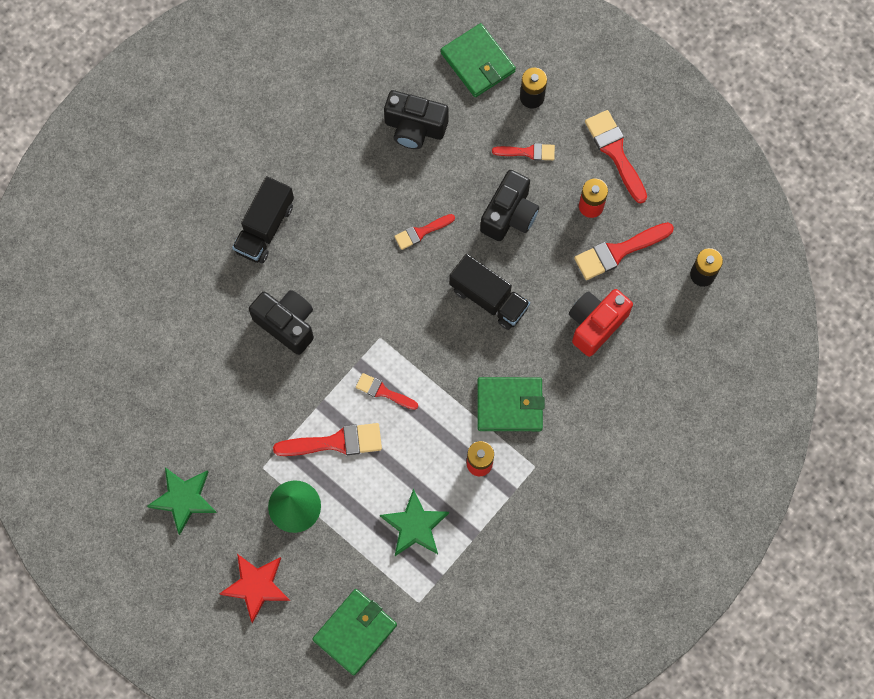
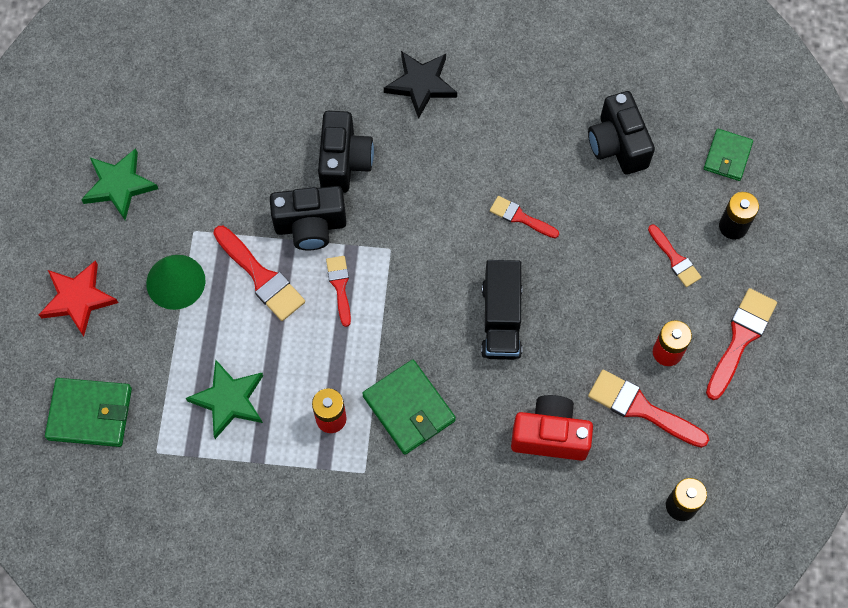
camera: 55 degrees right, 5 degrees down
(265, 228) = (421, 84): black truck -> black star
(478, 62) = (727, 156): green wallet -> green wallet, size x0.65
(509, 215) = (598, 284): black camera -> black camera (310, 226)

